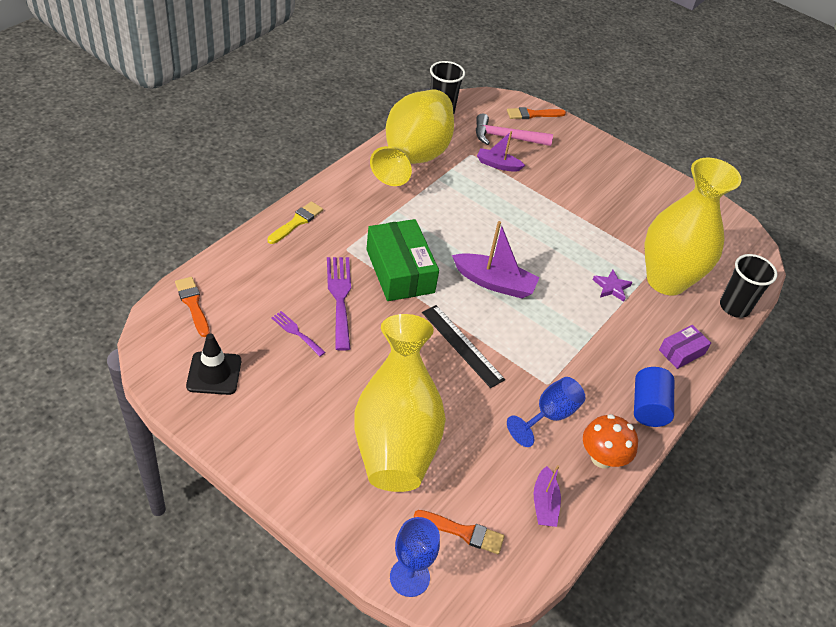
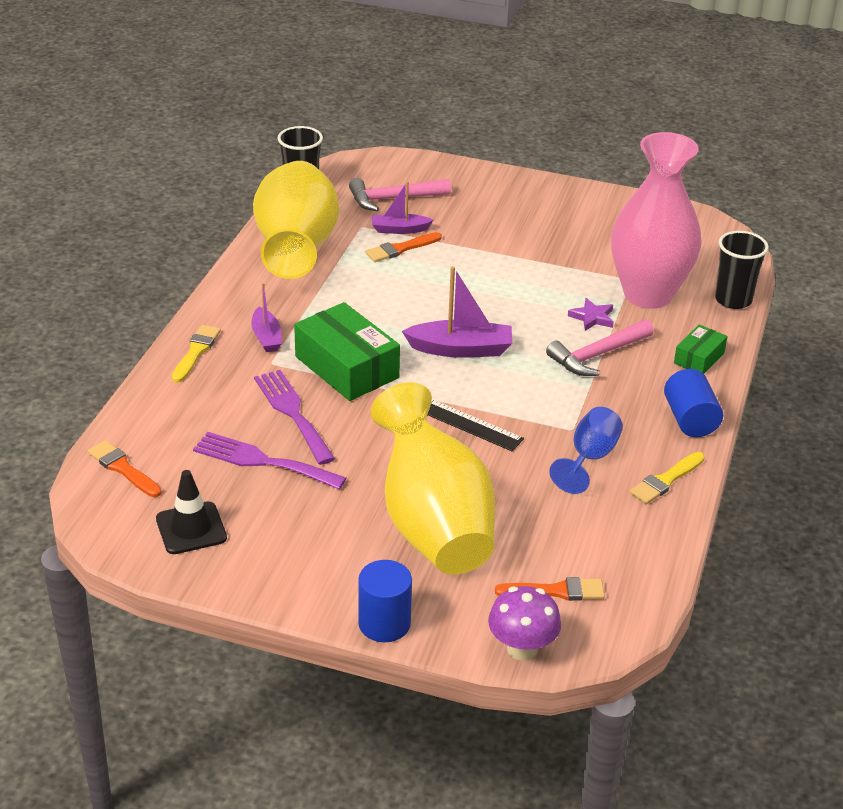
camera: 15 degrees left, 10 degrees down
(296, 332) = (262, 461): purple fork -> purple fork, size x1.83
(313, 512) = (384, 623): none -> blue cylinder
(409, 577) = (522, 648): blue goblet -> purple mushroom
(532, 114) = (411, 166): orange brush -> orange brush (400, 249)
(544, 503) = (627, 539): purple boat -> purple boat (266, 337)
(600, 323) = (598, 355): none -> pink hammer
(602, 458) = (666, 480): orange mushroom -> yellow brush
(666, 280) = (648, 294): yellow vase -> pink vase
(681, 352) = (699, 358): purple box -> green box

